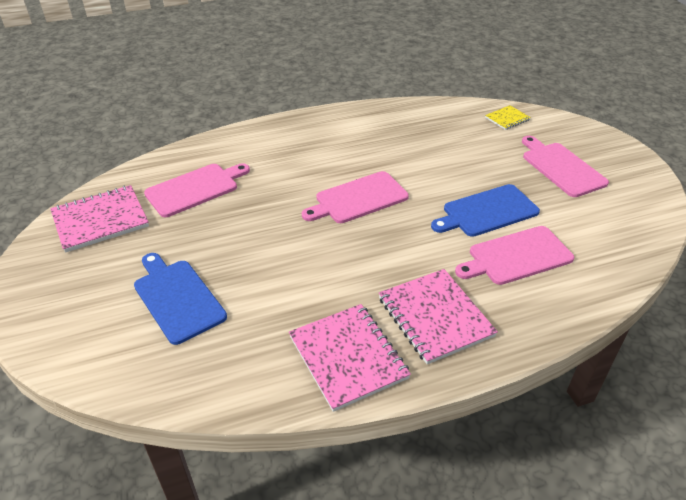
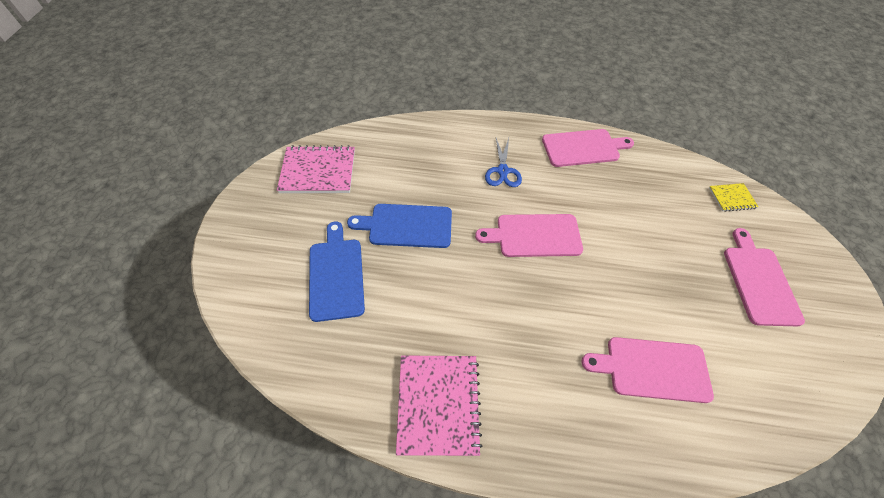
camera: 25 degrees right, 15 degrees up
(195, 189) = (403, 168): pink cutting board -> pink cutting board (583, 148)
(298, 160) = (503, 171): none -> blue scissors
(435, 317) = (536, 400): pink notebook -> none
(487, 212) = (650, 302): blue cutting board -> blue cutting board (407, 226)

